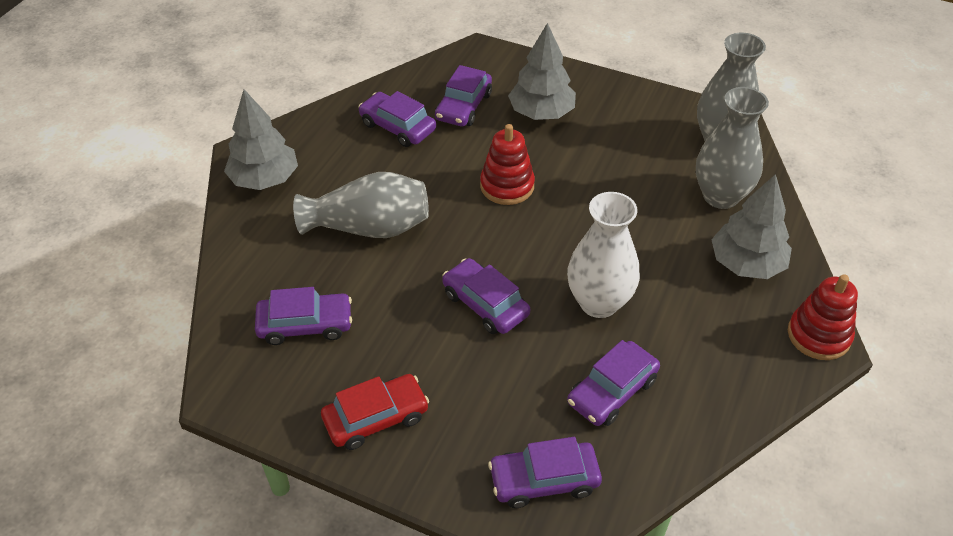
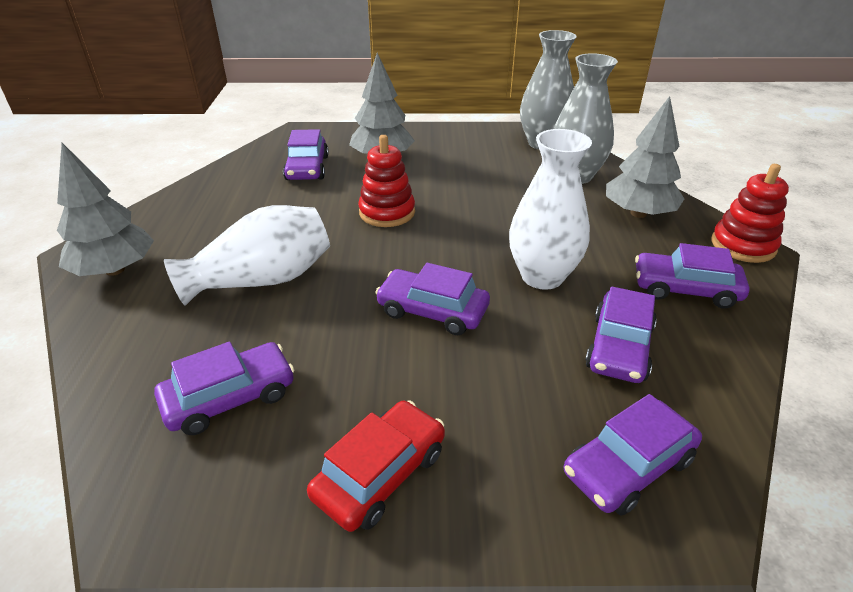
camera: 25 degrees left, 10 degrees down
(369, 227) = (262, 280): grey vase -> white vase
(397, 127) = (249, 195): purple car -> purple car (685, 289)

